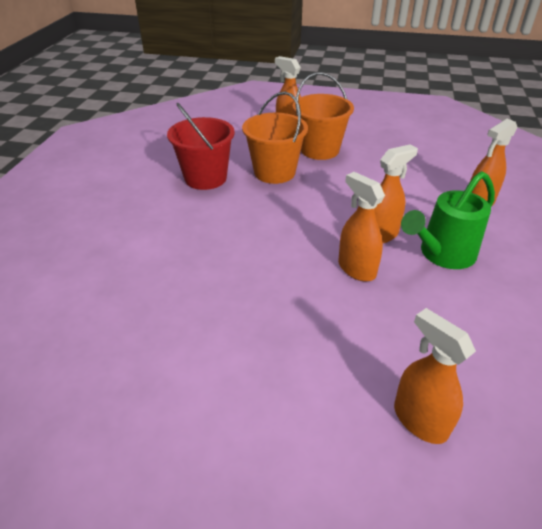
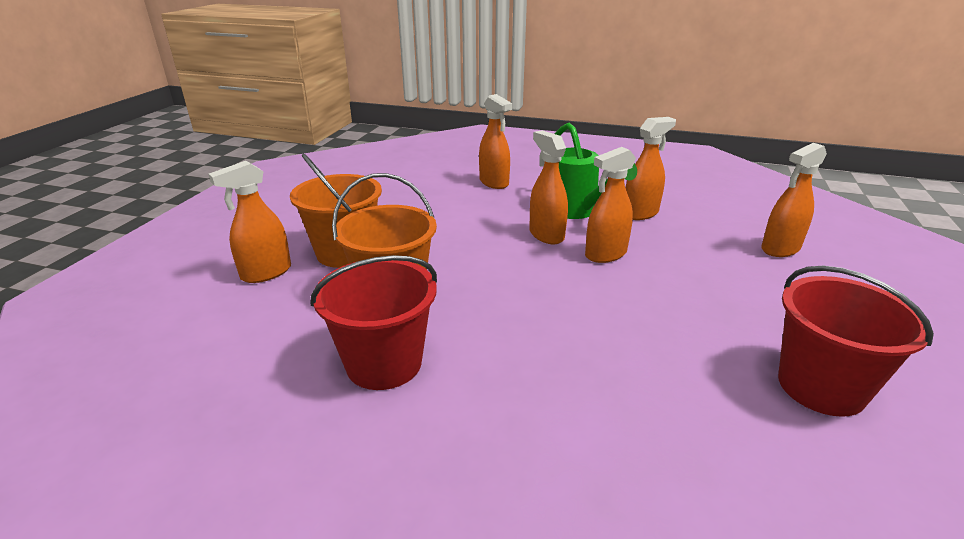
camera: 85 degrees left, 10 degrees down
(171, 374) = (821, 387): none -> red bucket
(460, 302) = (640, 213): none -> orange spray bottle

